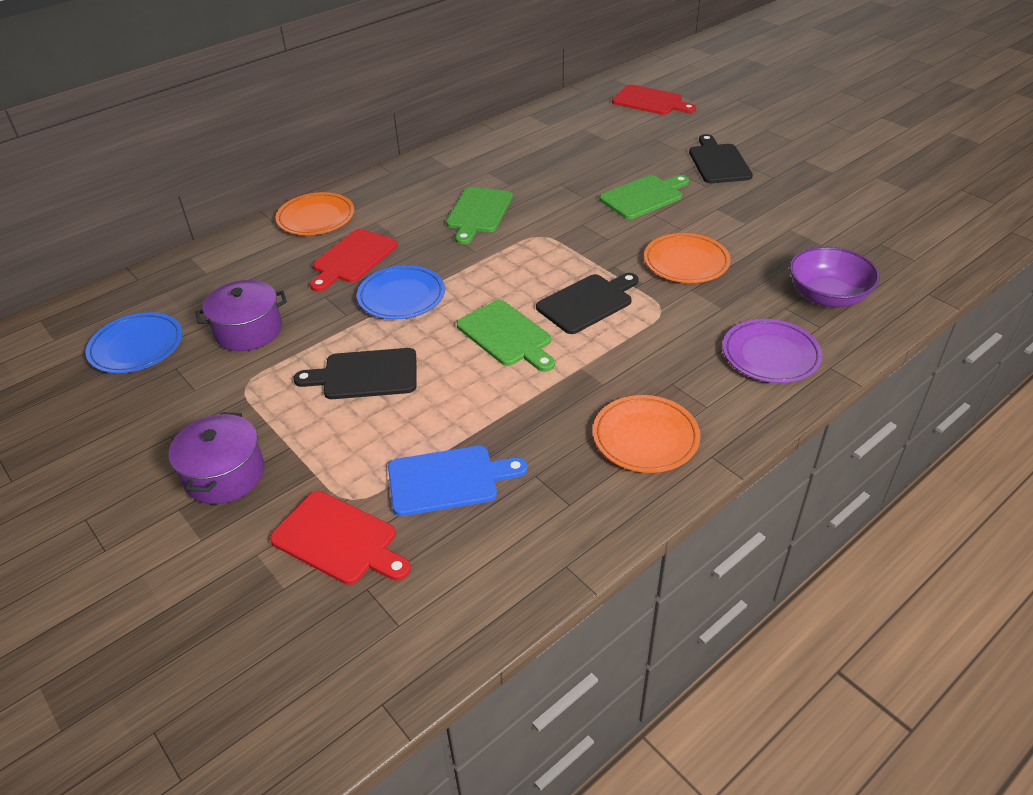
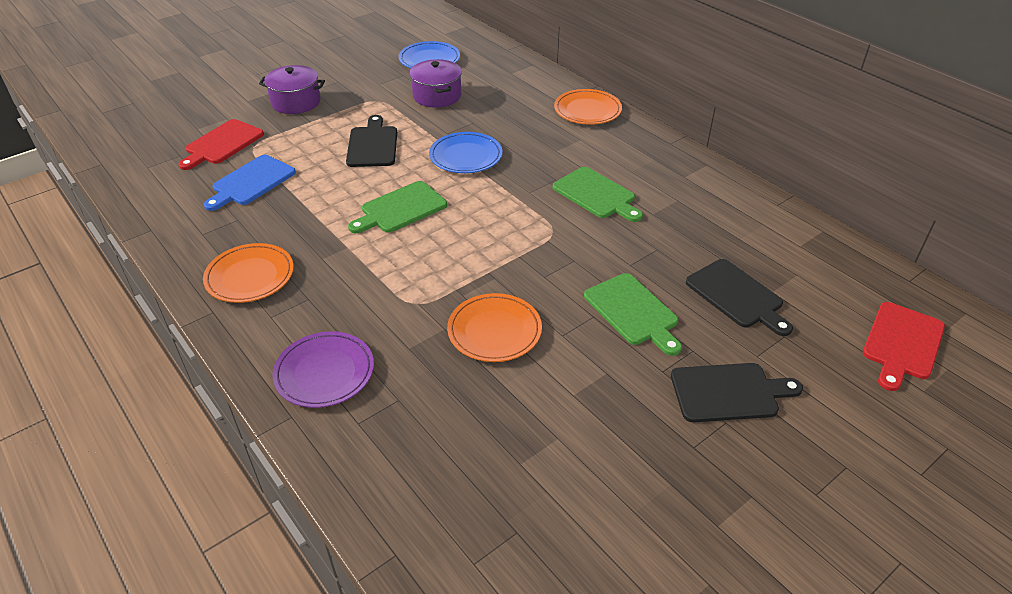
camera: 90 degrees right, 0 degrees up
(353, 258) = (523, 131): red cutting board -> none
(448, 480) = (251, 182): blue cutting board -> blue cutting board turned 45 degrees clockwise
(479, 213) = (596, 194): green cutting board -> green cutting board turned 150 degrees counterclockwise
(587, 302) = (437, 256): black cutting board -> black cutting board (737, 296)
(827, 296) = (410, 443): purple bowl -> none

